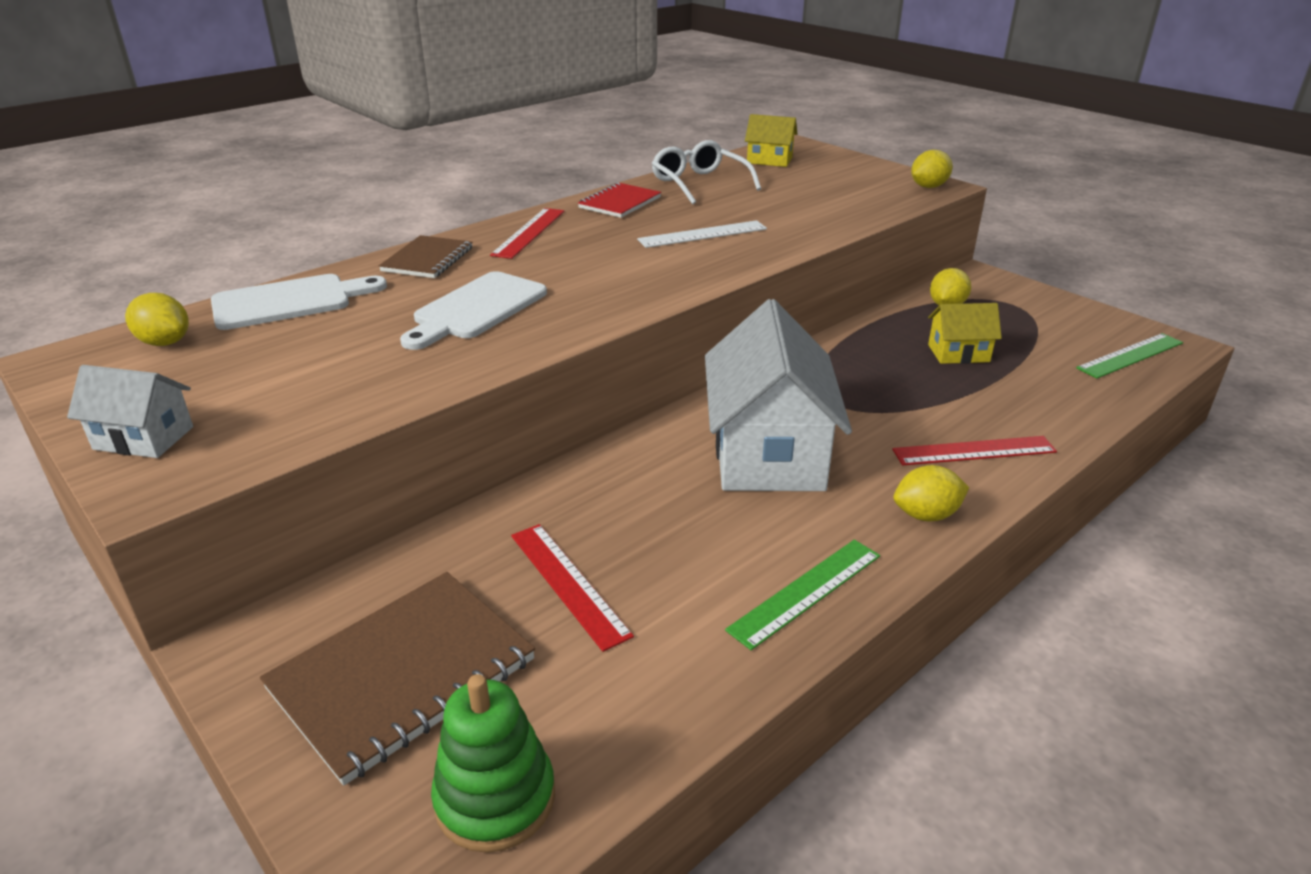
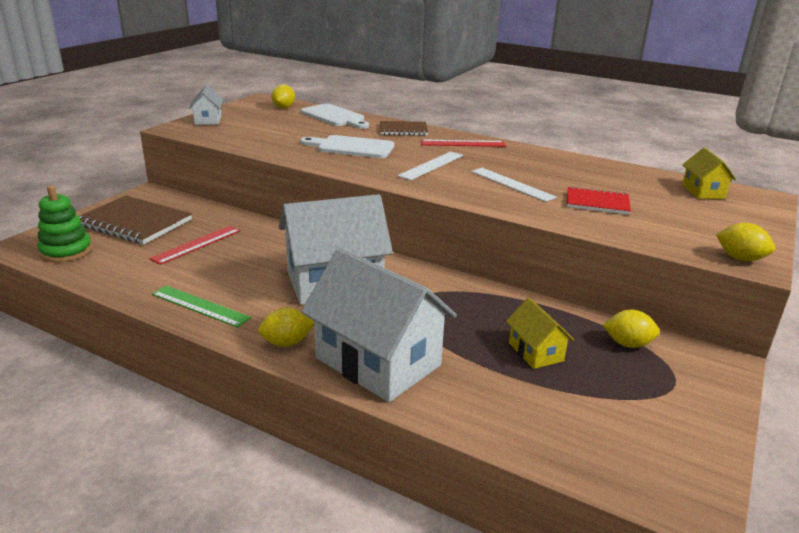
camera: 70 degrees right, 5 degrees down
(604, 266) = (431, 165): none -> white ruler
(619, 203) = (539, 157): red notebook -> red notebook (597, 203)
(699, 183) = (610, 174): white glasses -> none
(926, 515) = (287, 343): yellow lemon -> yellow lemon turned 75 degrees counterclockwise
(974, 451) = (378, 361): red ruler -> white house
(1130, 355) = (626, 462): green ruler -> none

